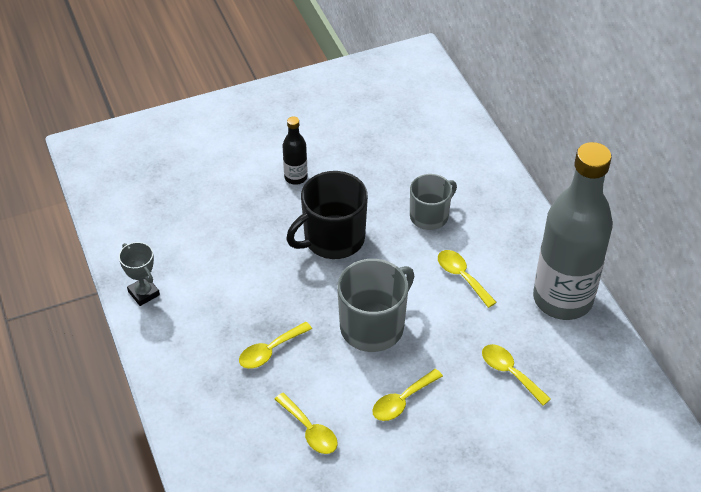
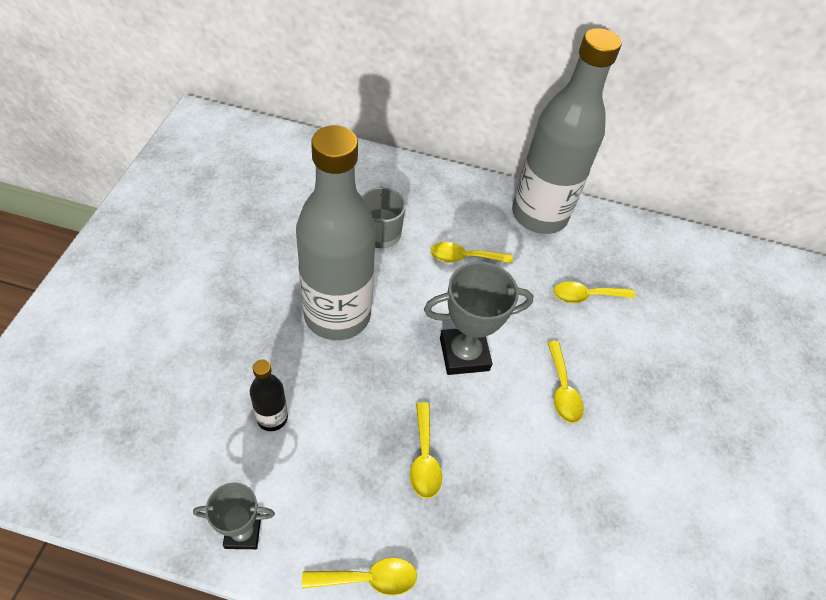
camera: 60 degrees left, 5 degrees up
(295, 177) = (235, 292): black bottle -> black bottle (272, 418)
(310, 430) = (544, 488): yellow spoon -> yellow spoon (368, 578)
(333, 239) = (337, 315): black mug -> grey bottle
(373, 326) = (464, 354): grey mug -> grey trophy

